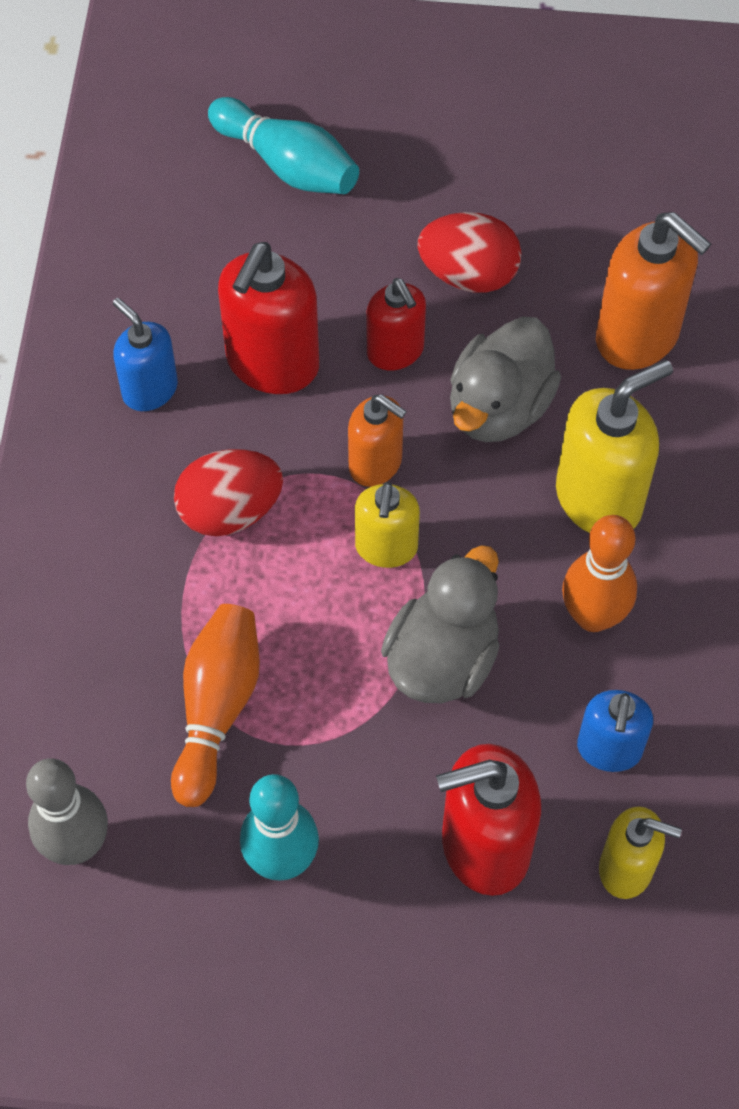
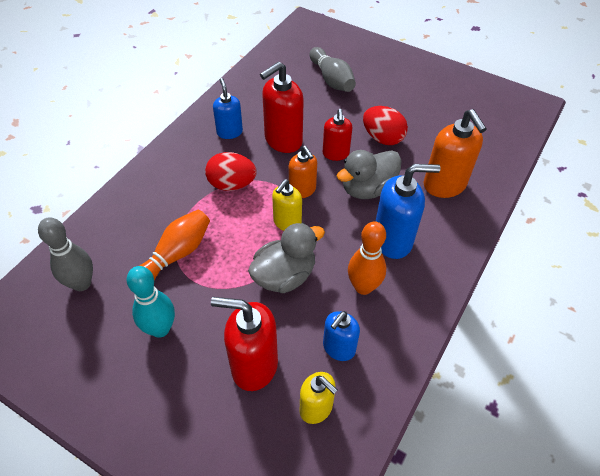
camera: 25 degrees right, 10 degrees down
(287, 164) = (331, 79): turquoise bowling pin -> grey bowling pin
(599, 498) = (393, 240): yellow soap dispenser -> blue soap dispenser

